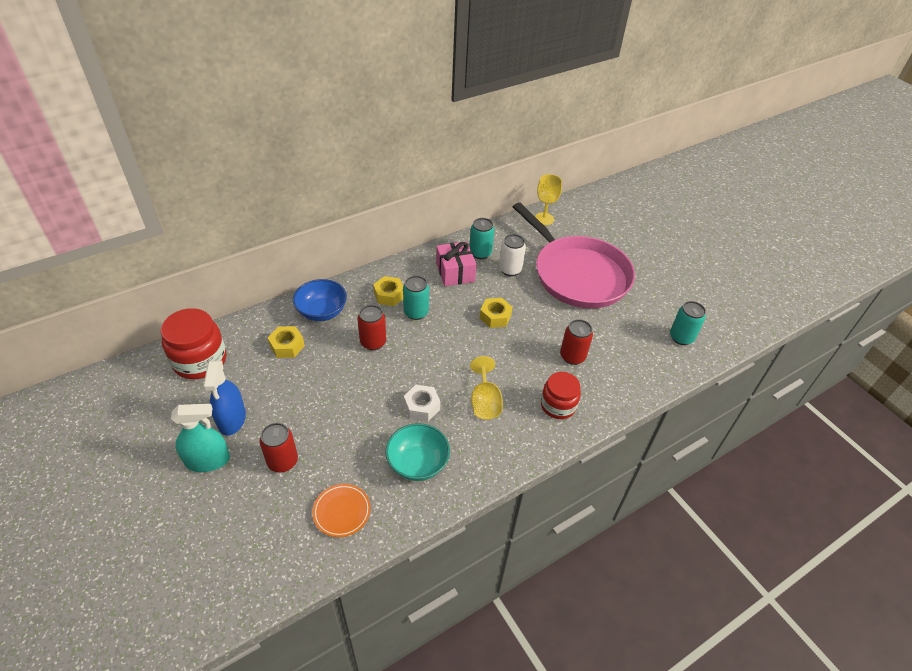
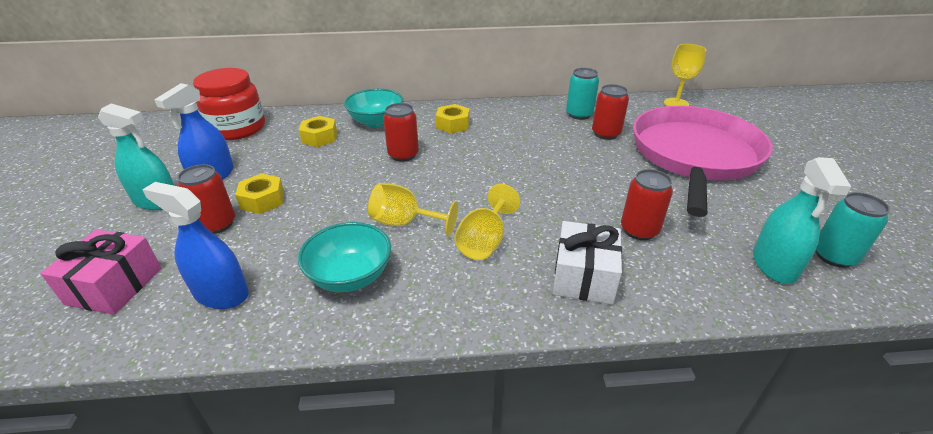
camera: 30 degrees right, 10 degrees down
(322, 312) = (376, 121): blue bowl -> turquoise bowl
(342, 511) = (221, 293): orange plate -> blue spray bottle
(416, 312) = (469, 143): turquoise can -> none
(422, 407) = (405, 223): white nut -> yellow goblet
(455, 272) = (538, 123): pink gift -> pink gift (115, 286)
(495, 317) = (558, 167): yellow nut -> yellow nut (262, 200)
(510, 270) = (606, 134): white can -> red can
(558, 405) = (584, 276): red jar -> white gift
(578, 274) = (694, 156): pink pan -> pink pan turned 150 degrees counterclockwise
(654, 356) = (774, 264): none -> turquoise spray bottle

